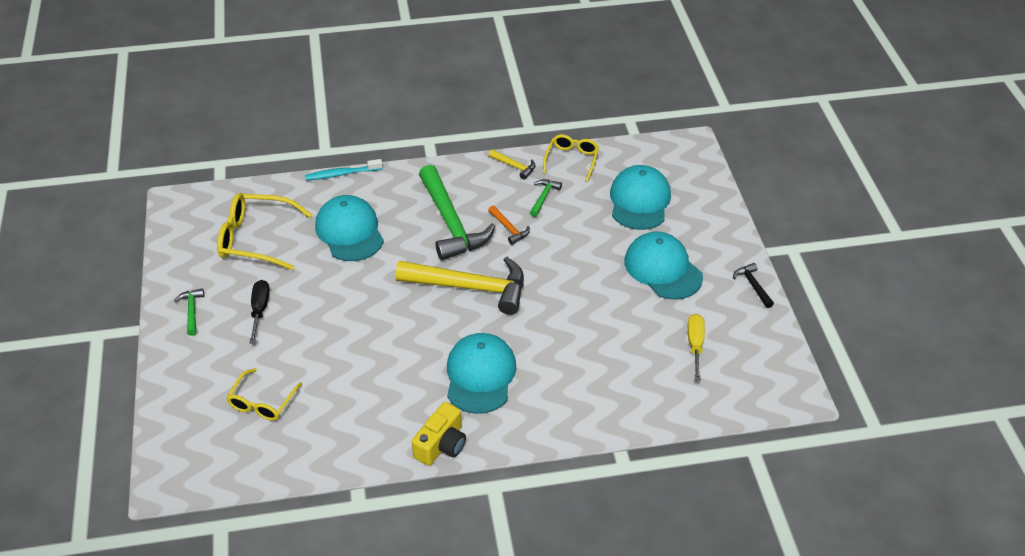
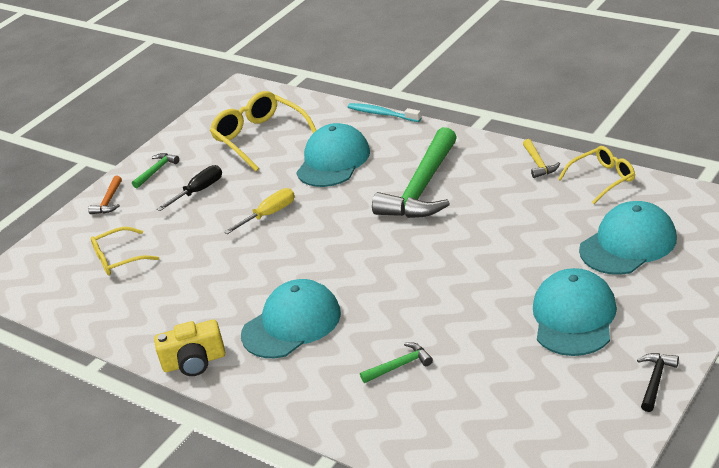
camera: 50 degrees right, 10 degrees down
(470, 287) = (373, 248): yellow hammer -> none
(509, 228) = (467, 214): orange hammer -> orange hammer (109, 201)
(543, 197) = (533, 201): green hammer -> green hammer (399, 366)
(695, 345) = (518, 404): yellow screwdriver -> yellow screwdriver (269, 215)

